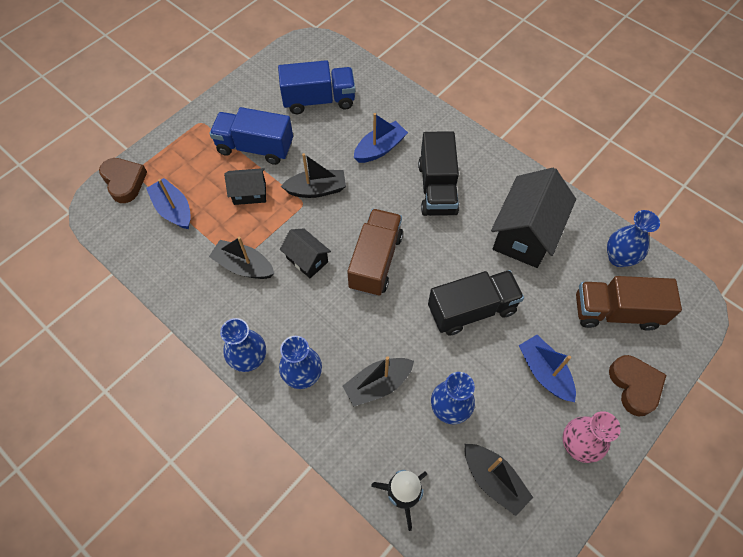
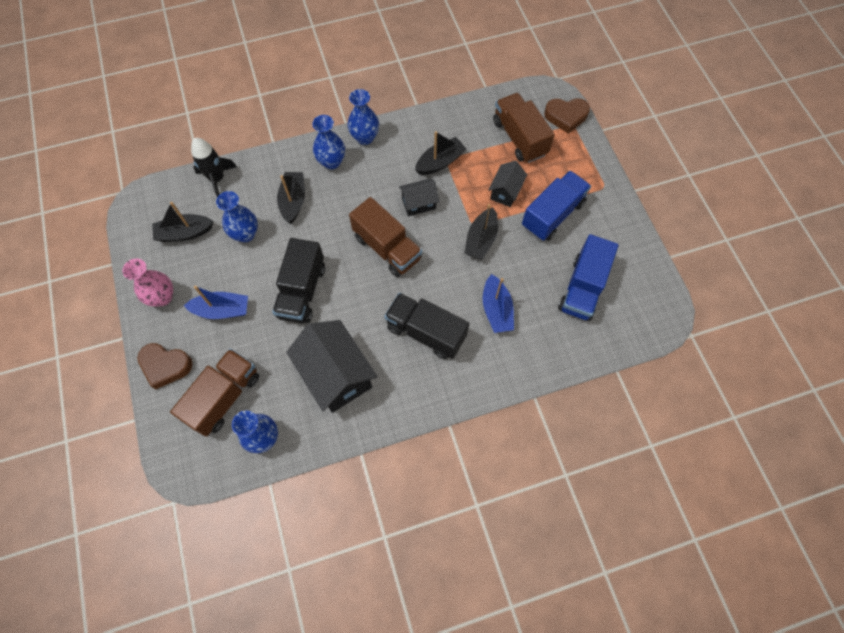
camera: 120 degrees right, 5 degrees up
(173, 210) = (519, 138): blue boat -> brown truck

